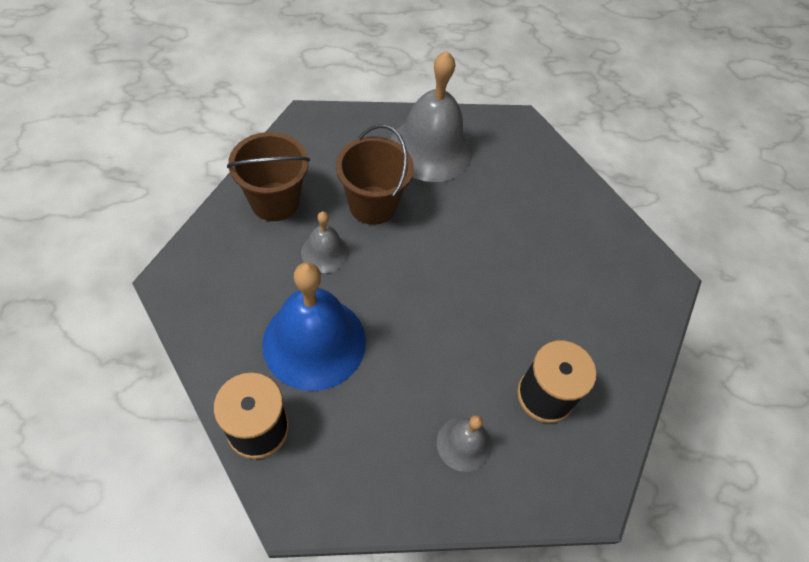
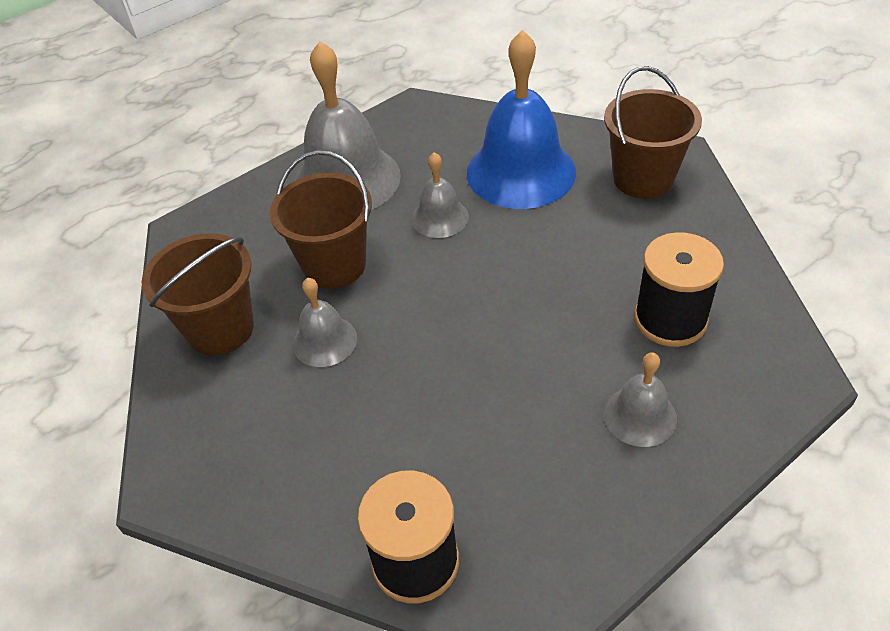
camera: 25 degrees left, 10 degrees down
(314, 342) = (396, 432): blue bell -> blue bell (521, 172)
(464, 216) = (440, 217): none -> grey bell
(625, 282) = (643, 179): none -> brown bucket

